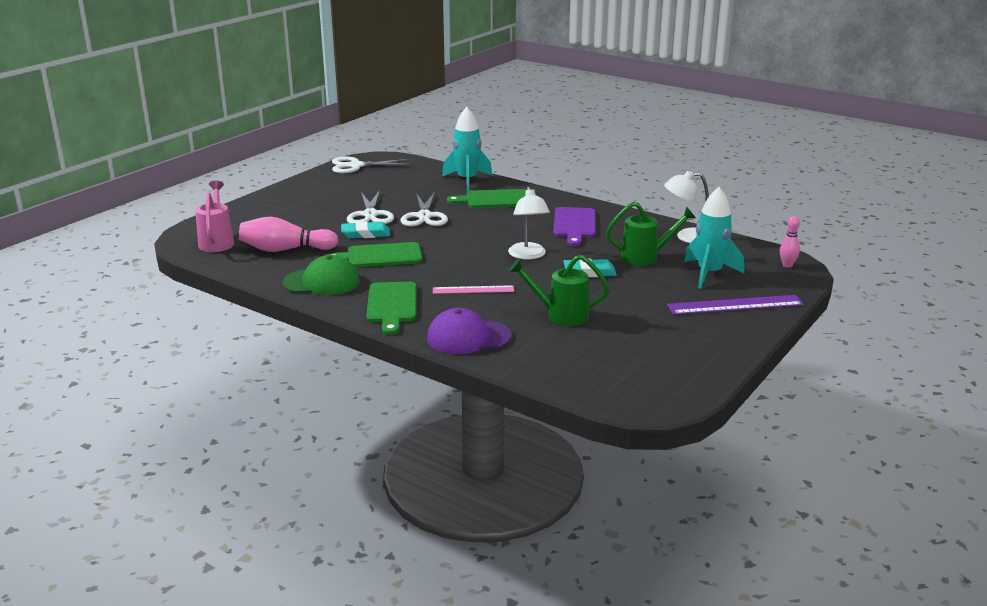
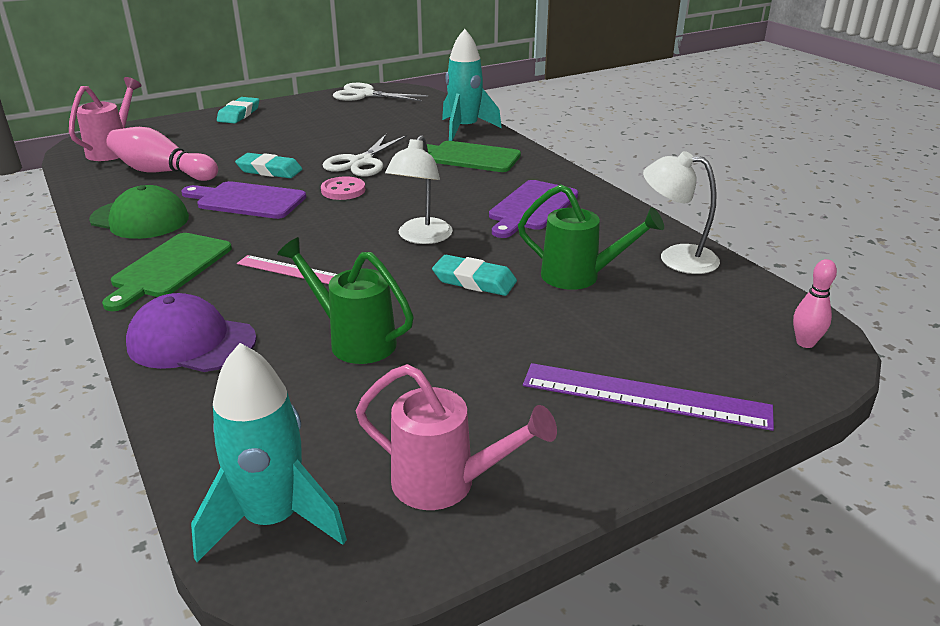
camera: 25 degrees right, 5 degrees up
(276, 198) = (239, 114): none -> turquoise eraser
(370, 215) = (305, 150): white scissors -> none
(380, 256) = (247, 200): green cutting board -> purple cutting board
(438, 237) = (343, 190): none -> pink button
(683, 360) = (447, 484): none -> pink watering can
(709, 274) = (654, 326): turquoise rocket -> turquoise rocket (273, 519)

